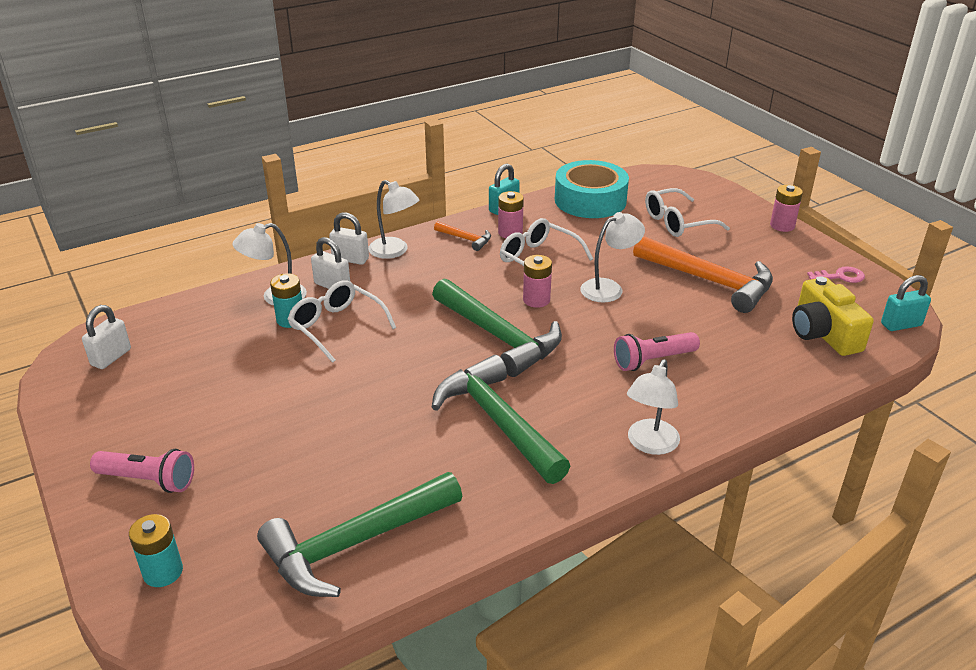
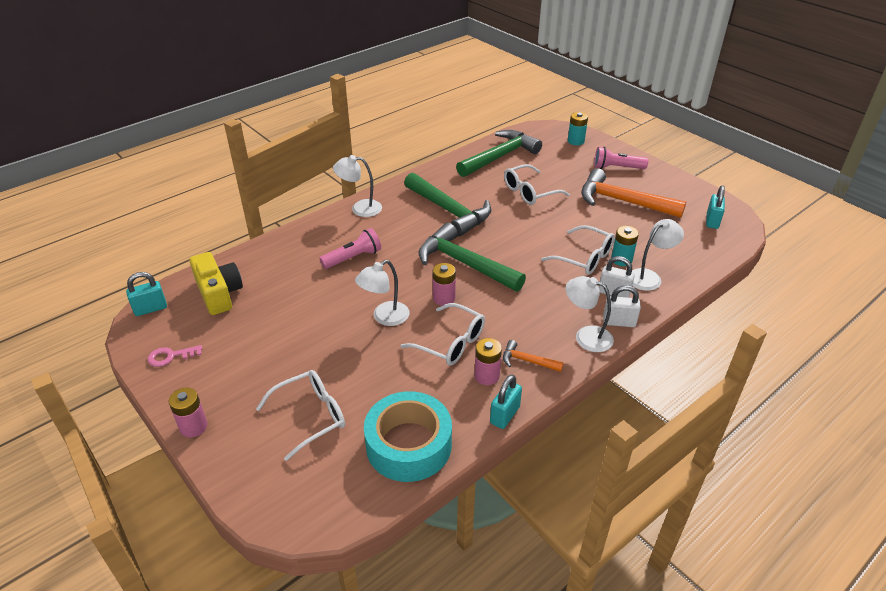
camera: 170 degrees right, 5 degrees up
(111, 357) = (712, 221): white padlock -> turquoise padlock
(346, 443) = (529, 192): none -> white glasses
(649, 444) = (360, 208): white lamp -> white lamp turned 105 degrees counterclockwise
(710, 281) = (295, 336): orange hammer -> orange hammer (622, 201)

